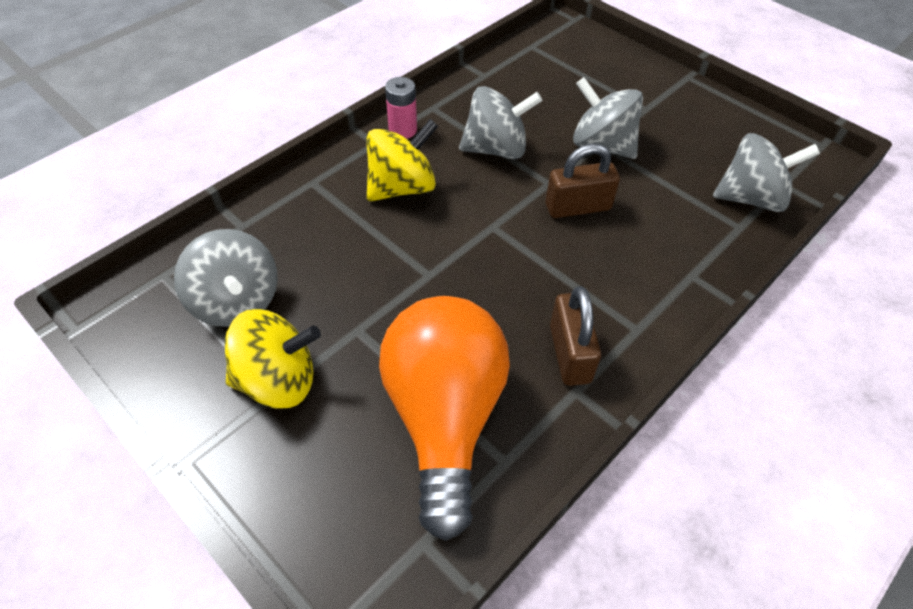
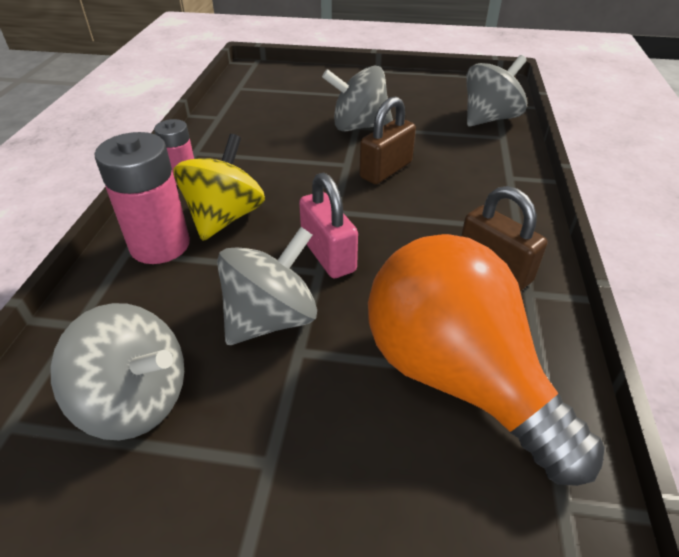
camera: 35 degrees left, 10 degrees down
(278, 380) = (260, 450): yellow spinning top -> none
(337, 188) = (160, 245): none -> pink battery
(448, 264) = (328, 255): none -> pink padlock
(496, 149) = (280, 159): grey spinning top -> grey spinning top (271, 319)

